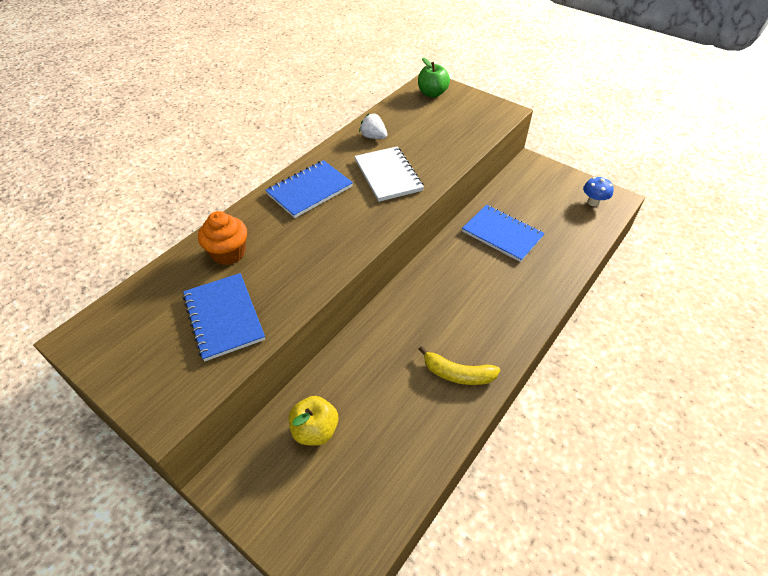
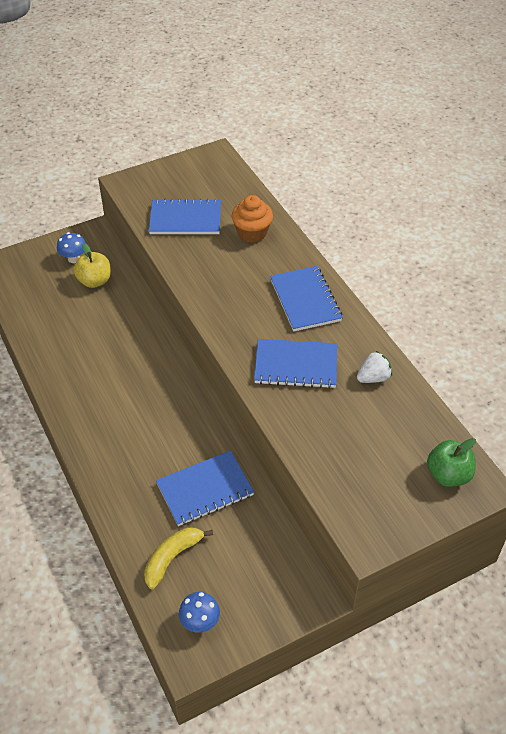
camera: 115 degrees right, 0 degrees up
(284, 478) = (74, 258): none -> blue mushroom
(388, 175) = (296, 365): white notebook -> blue notebook
(457, 374) = (76, 375): yellow banana -> yellow banana (172, 558)

